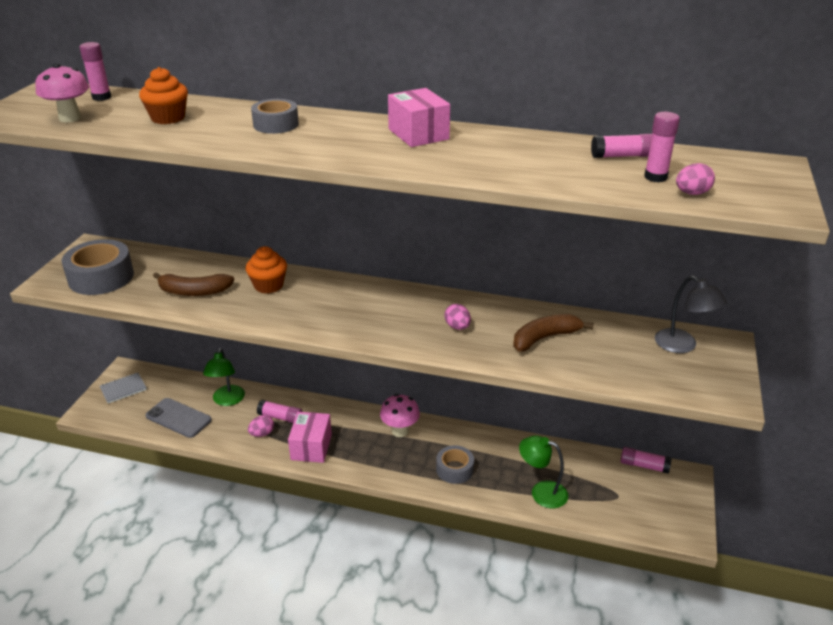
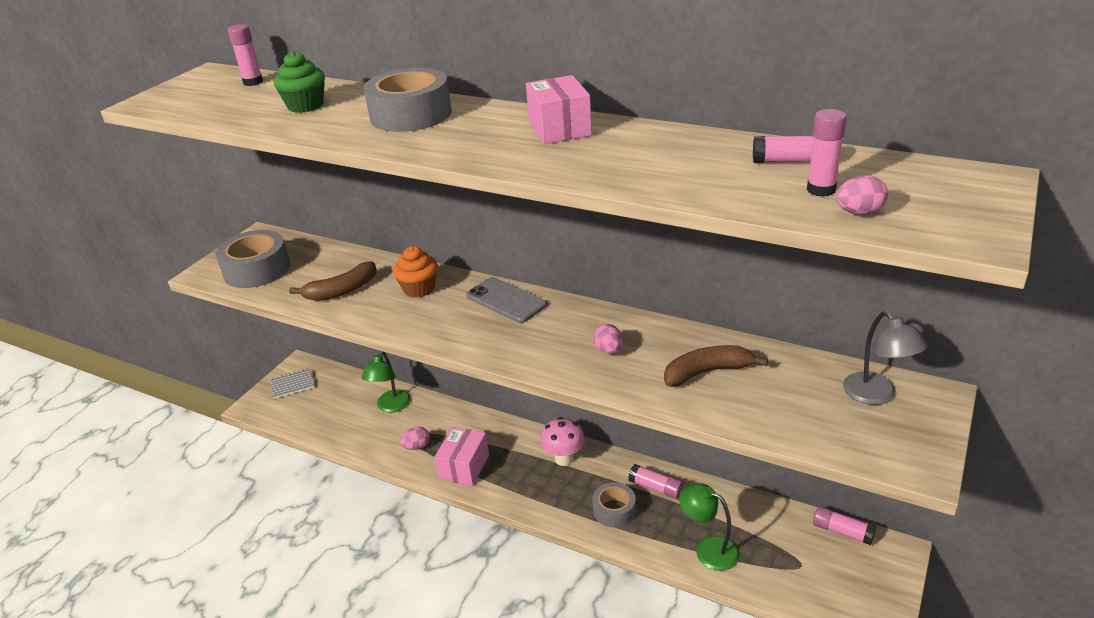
camera: 15 degrees right, 0 degrees up
(70, 118) = (211, 104): pink mushroom -> none
(168, 118) = (305, 105): orange cupcake -> green cupcake
(178, 418) = (337, 421): grey phone -> grey phone (506, 300)
(194, 291) = (341, 290): brown banana -> brown banana turned 45 degrees counterclockwise
(276, 124) = (411, 115): grey tape -> grey tape, size x1.64
(280, 417) = (440, 430): pink glue stick -> pink glue stick (656, 488)

